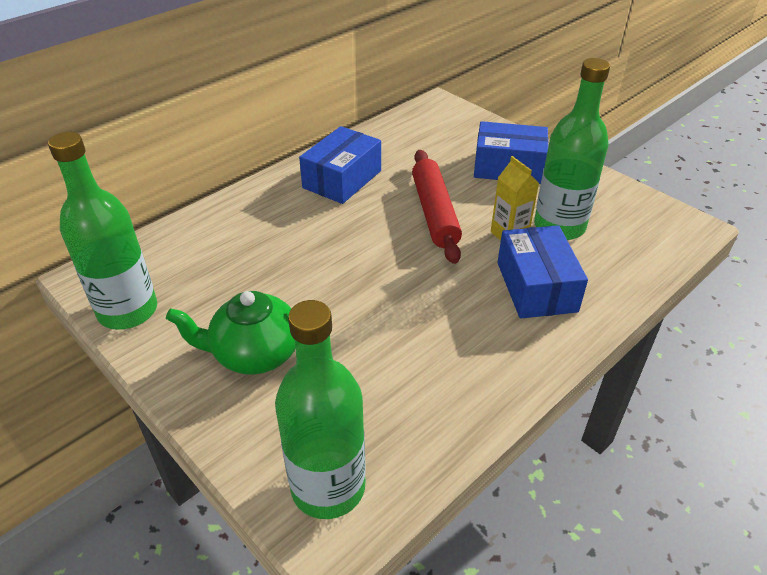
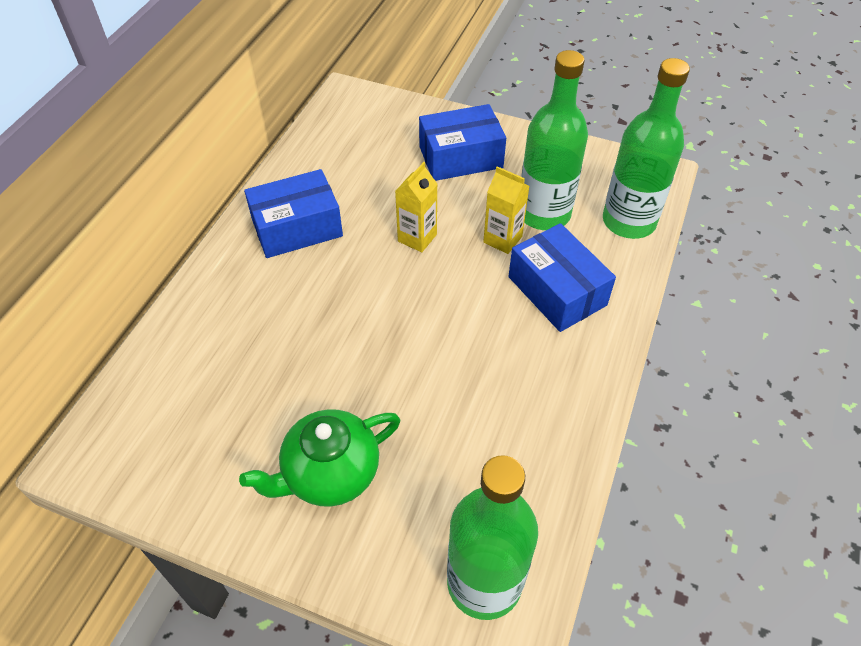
camera: 25 degrees left, 10 degrees up
(128, 311) = (158, 480): green bottle -> green bottle (629, 221)
(342, 179) = (297, 228): blue box -> blue box turned 60 degrees clockwise
(434, 213) = (417, 238): red rolling pin -> yellow carton

